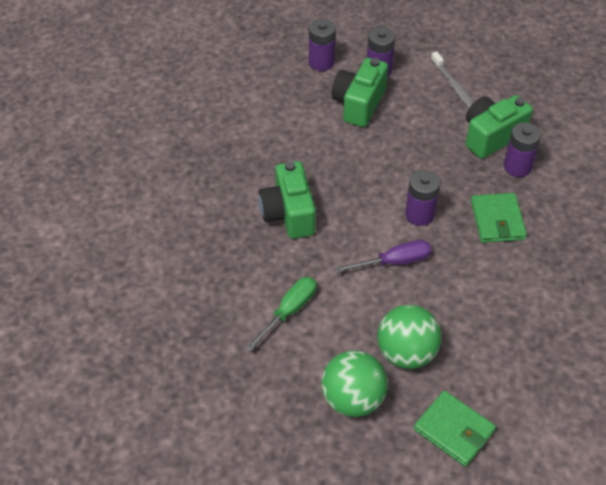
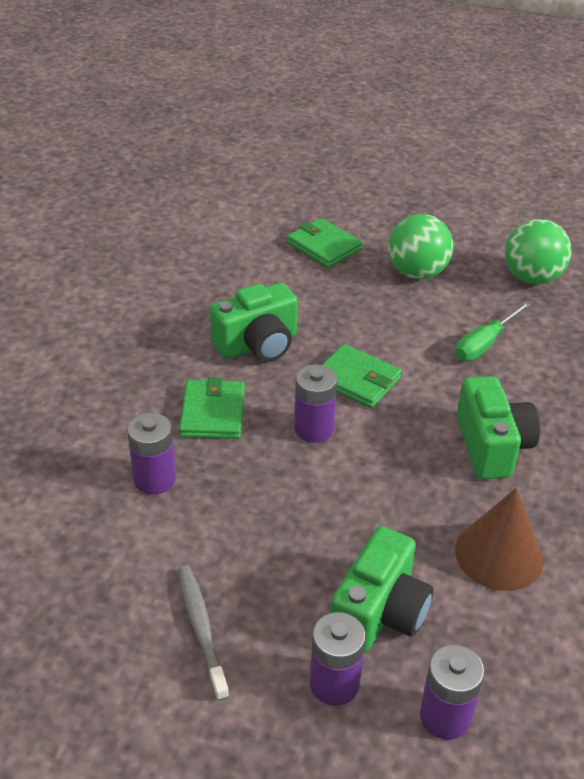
camera: 175 degrees left, 10 degrees down
(289, 140) = (499, 554): none -> brown cone
(394, 262) = (357, 379): purple screwdriver -> green wallet
(406, 353) = (358, 300): green ball -> green ball (532, 278)
(491, 136) = (174, 530): green camera -> green camera (258, 345)

